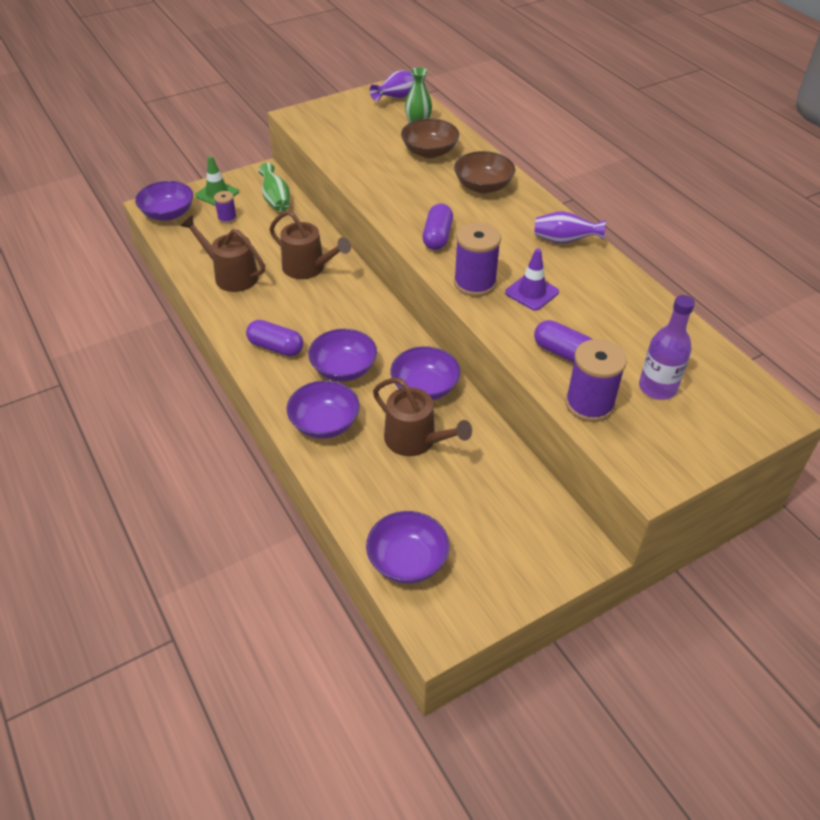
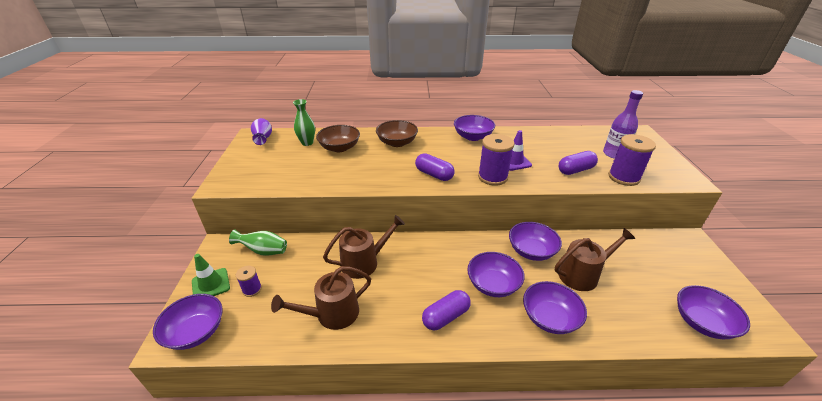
camera: 60 degrees left, 10 degrees down
(564, 240) = (473, 137): purple vase -> purple bowl

